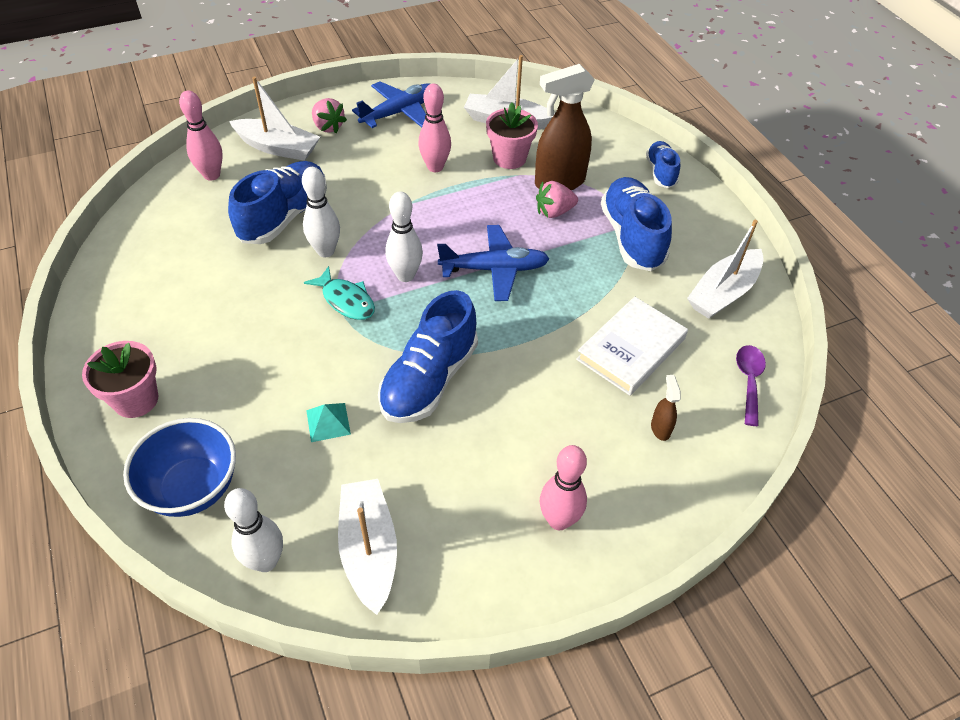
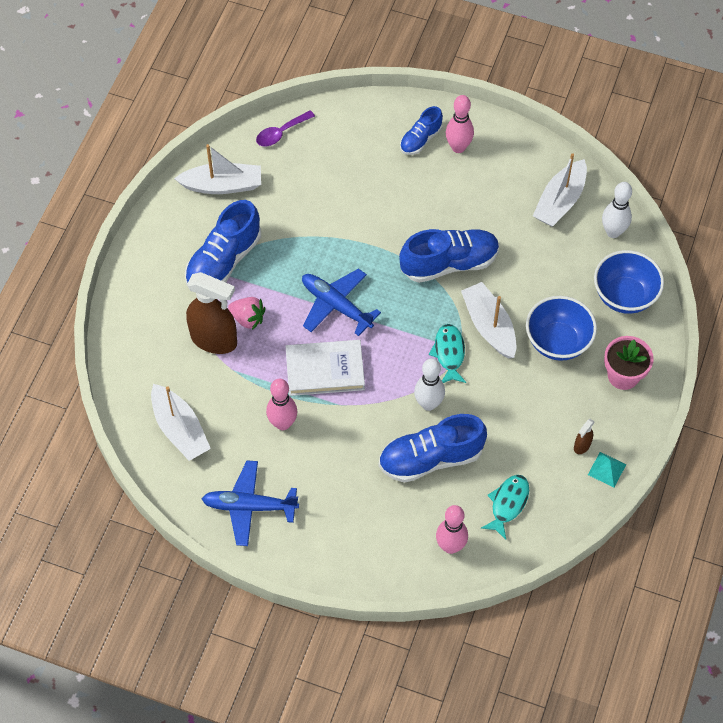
camera: 135 degrees left, 10 degrees up
(182, 227) = (508, 504): none -> turquoise fish
(239, 384) = (557, 342): none -> blue bowl
(278, 148) = (378, 539): white boat -> white boat (489, 326)
(328, 127) = (319, 534): pink strawberry -> none
(328, 422) = (526, 280): turquoise pyramid -> turquoise pyramid (607, 469)
(405, 275) = (395, 344): white bowling pin -> none
(509, 158) = (221, 390): pink flower pot -> none
(631, 349) = (319, 195): white book -> white book (325, 370)
(660, 172) = (136, 293): blue shoe -> blue shoe (420, 139)
(660, 428) = (358, 147): brown spray bottle -> brown spray bottle (582, 446)

